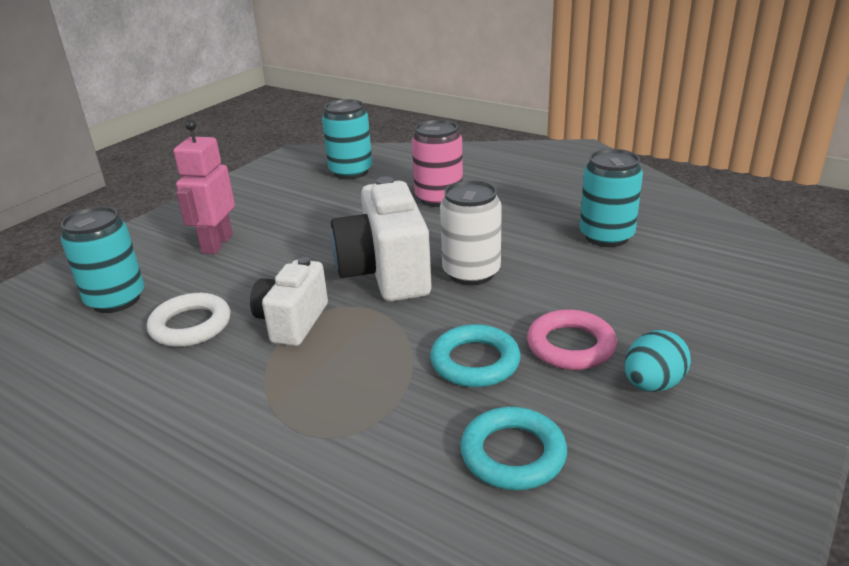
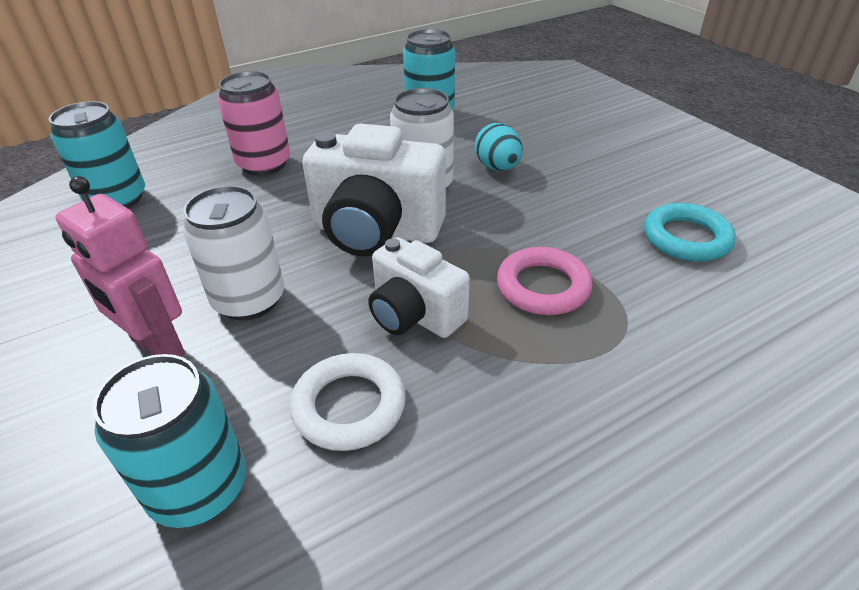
camera: 65 degrees left, 10 degrees up
(274, 255) = (249, 300): none -> white can
(475, 362) = (561, 222): turquoise ring -> none
(571, 346) = (568, 175): pink ring -> pink ring (543, 287)
(652, 384) = (632, 160): turquoise egg -> turquoise egg (497, 167)

